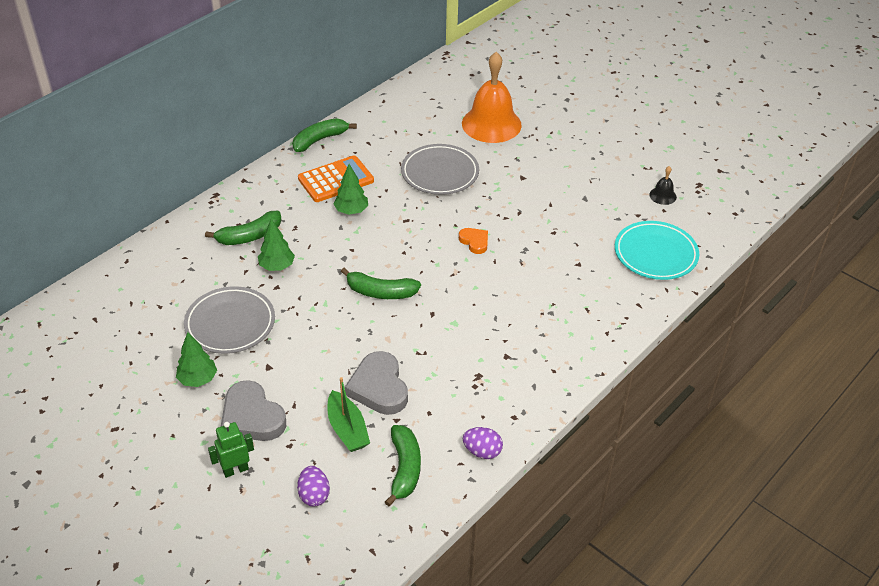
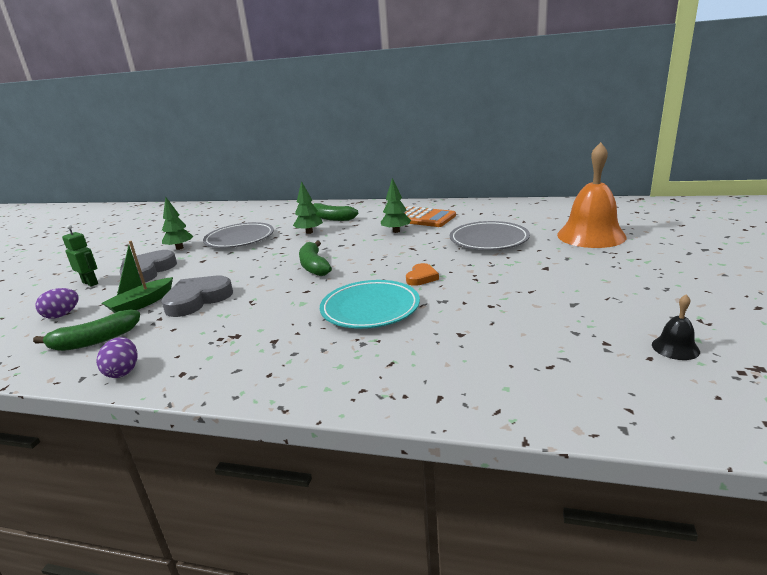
camera: 65 degrees right, 20 degrees down
(320, 140) = (457, 203): green banana -> none
(655, 254) = (554, 379): turquoise plate -> turquoise plate (370, 309)

